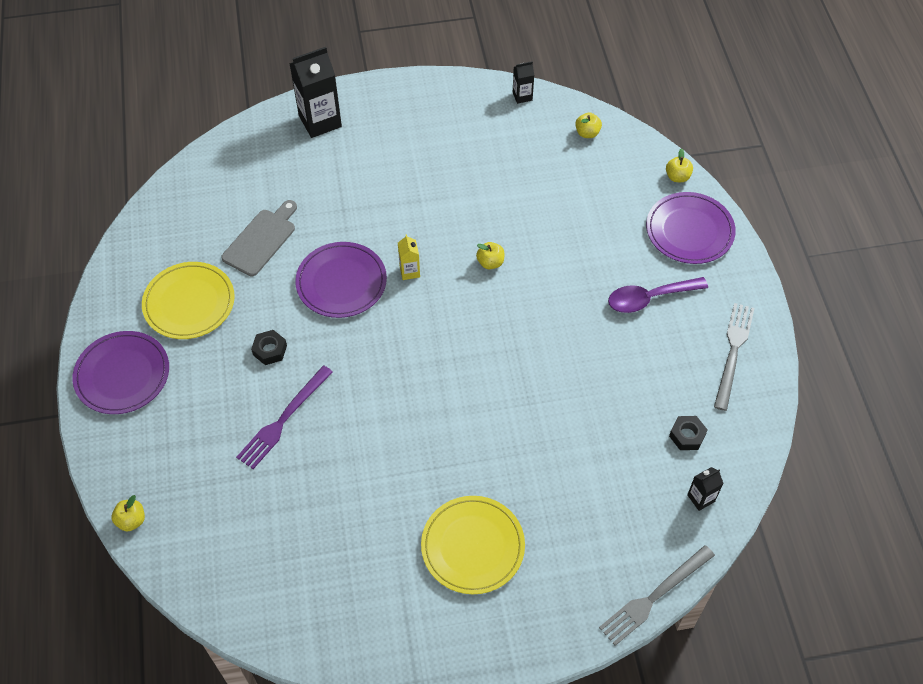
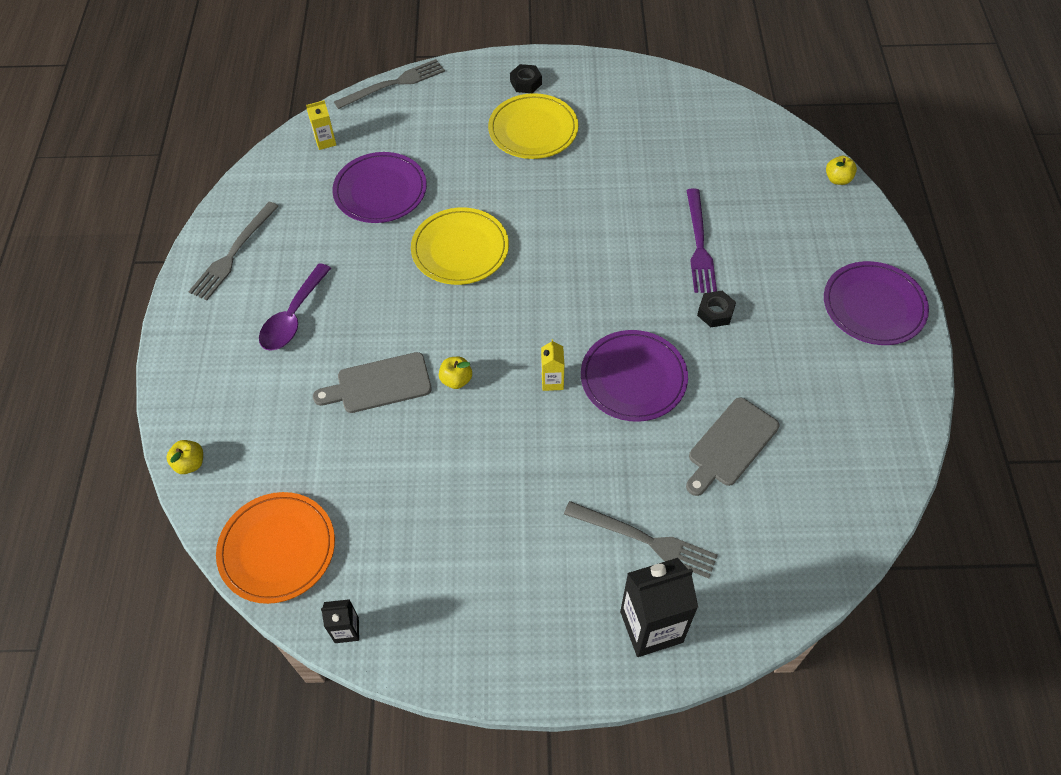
camera: 170 degrees left, 0 degrees up
(189, 303) = (811, 376): yellow plate -> yellow plate (460, 249)
(283, 419) = (699, 244): purple fork -> purple fork turned 135 degrees clockwise
(326, 169) = (645, 539): none -> grey fork
(554, 251) = (379, 384): none -> grey cutting board
(587, 133) = (277, 549): yellow apple -> orange plate
(649, 298) = (293, 317): purple spoon -> purple spoon turned 120 degrees clockwise
(687, 435) = (314, 188): black nut -> black nut (526, 83)
(689, 231) = (211, 389): purple plate -> purple plate (380, 191)
(701, 498) = (325, 141): black carton -> yellow carton

